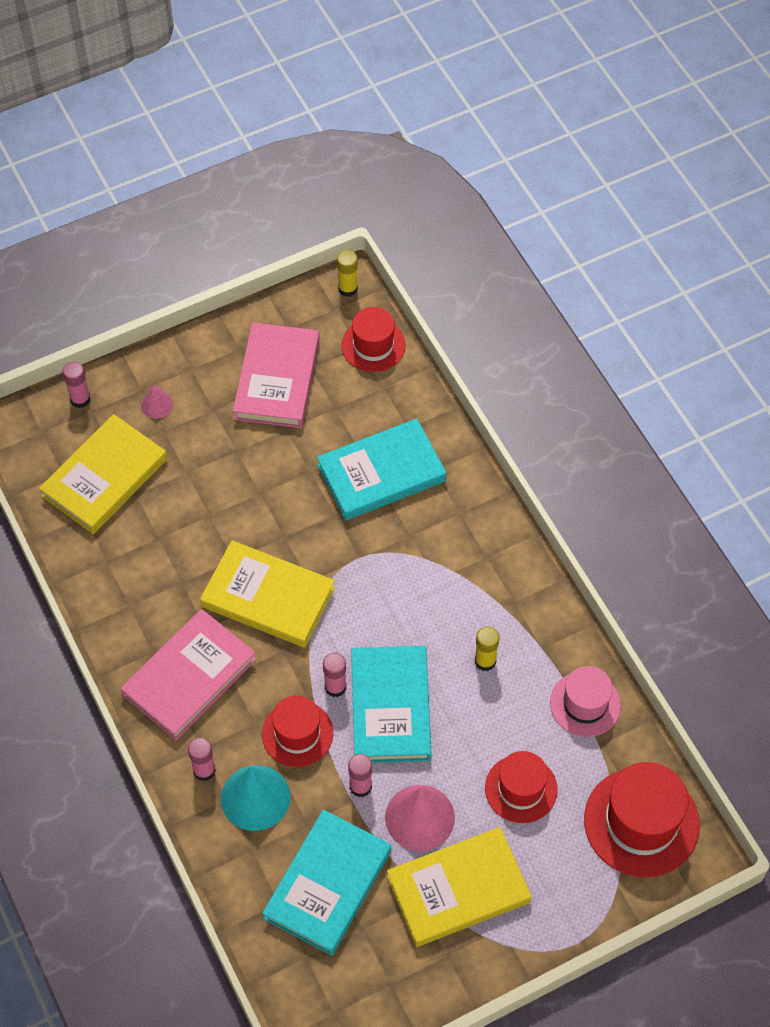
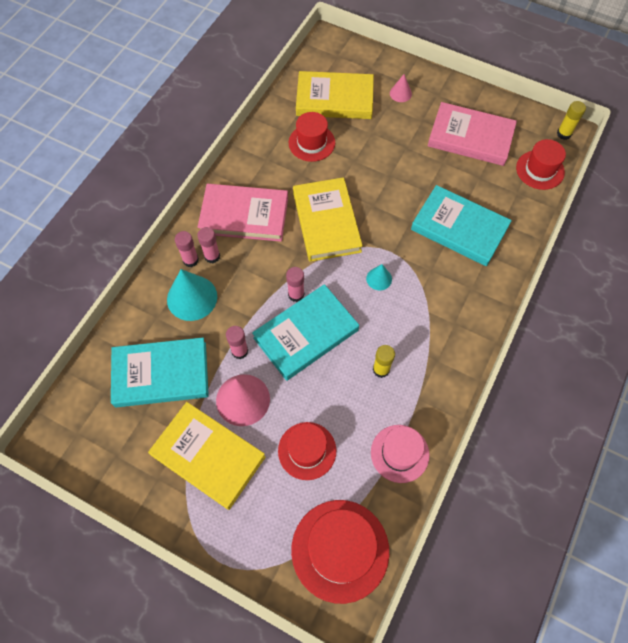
camera: 55 degrees right, 5 degrees up
(80, 399) = (372, 59): pink glue stick -> pink glue stick (212, 256)
(277, 379) = (470, 137): pink book -> pink book turned 45 degrees clockwise
(297, 733) = (250, 293): red hat -> red hat (311, 142)
(380, 592) = (379, 279): none -> turquoise cone

